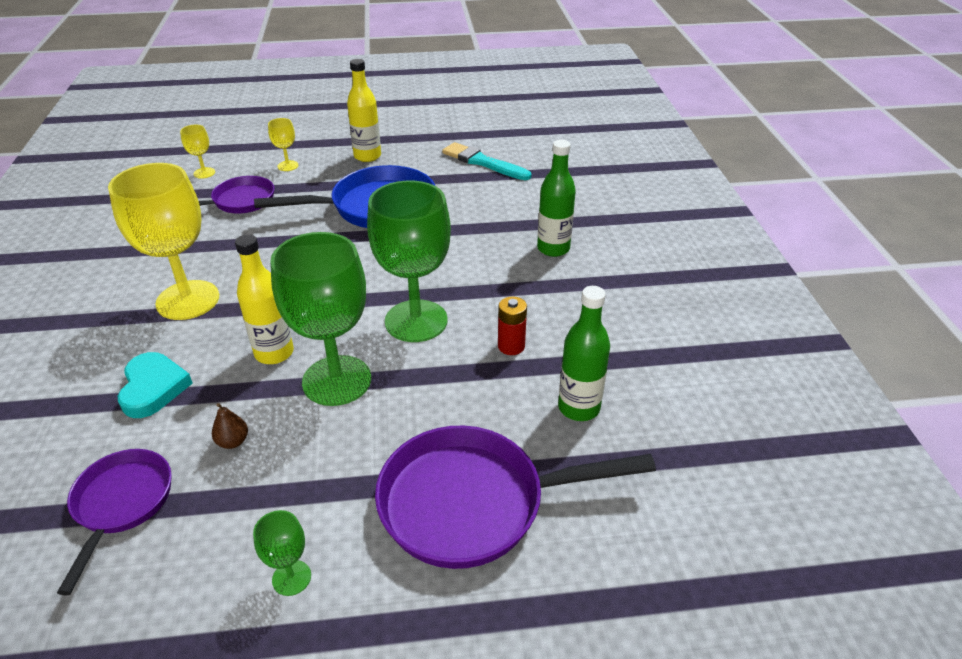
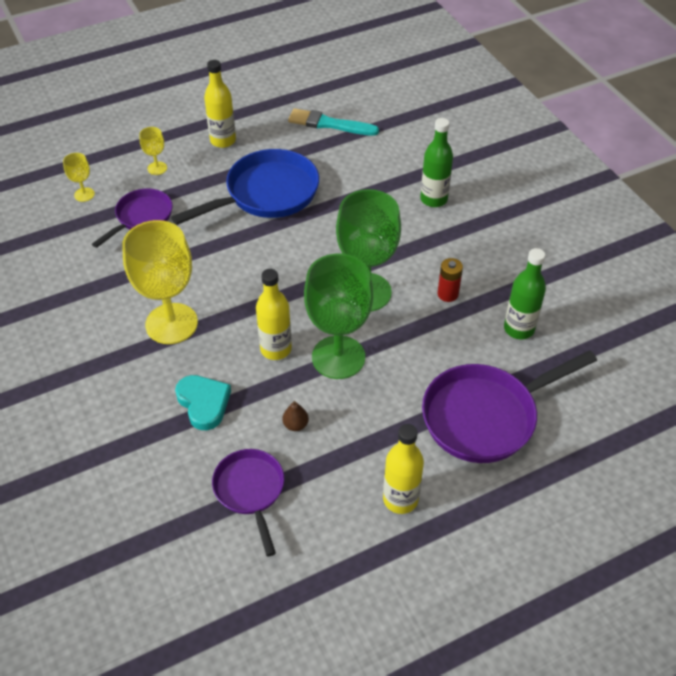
camera: 20 degrees left, 10 degrees up
(291, 578) = (400, 499): green goblet -> yellow bottle

